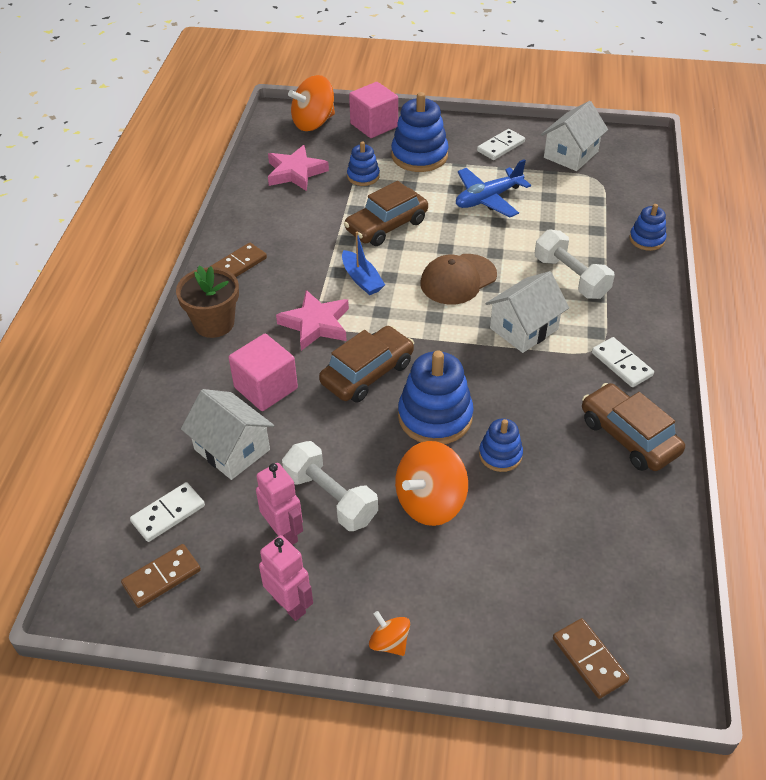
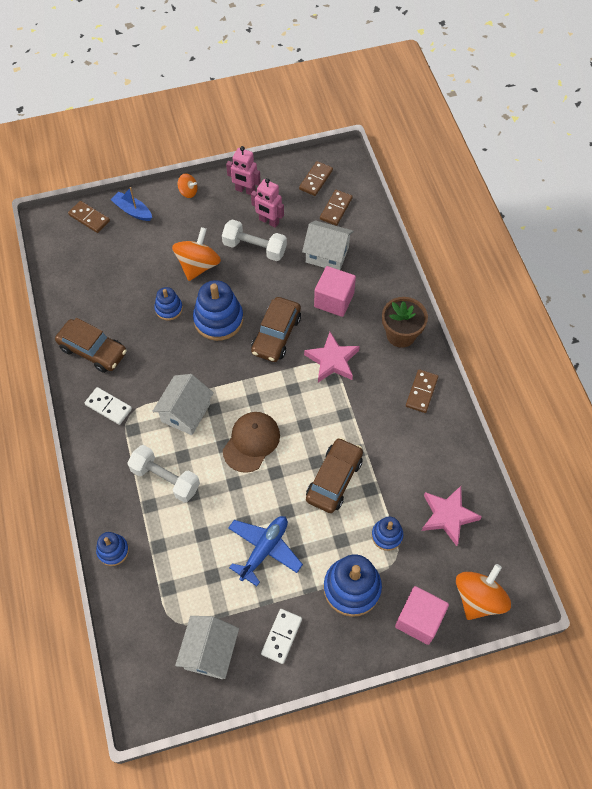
camera: 155 degrees right, 15 degrees up
(168, 513) = (336, 209): white domino -> brown domino
(362, 279) = (323, 414): blue boat -> blue boat (132, 211)

